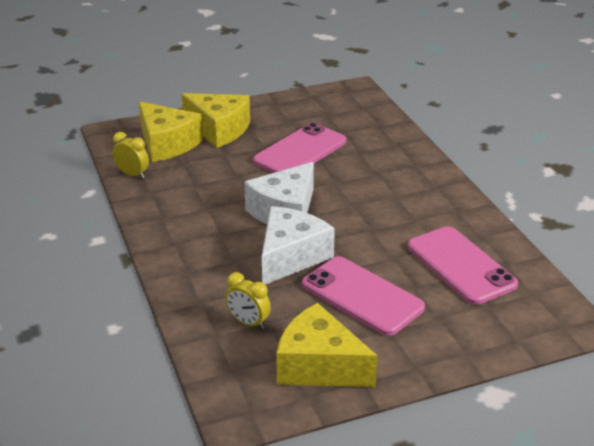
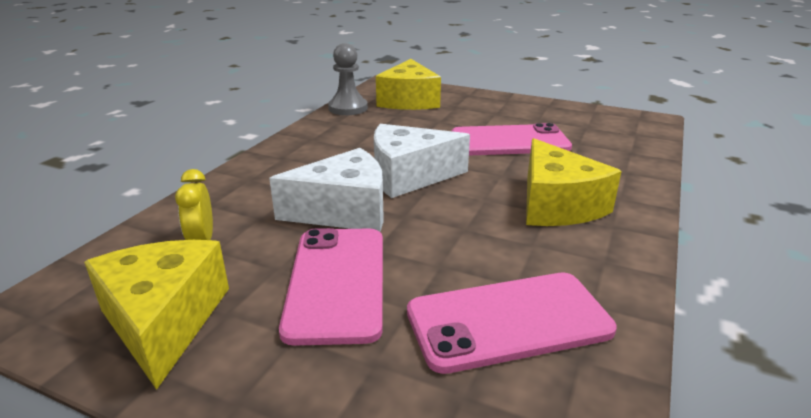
camera: 45 degrees right, 5 degrees down
(132, 174) = (348, 108): yellow clock -> grey pawn
(219, 130) = (465, 106): yellow cheese -> yellow cheese (556, 205)
(461, 265) = (508, 321): pink phone -> pink phone turned 60 degrees clockwise

